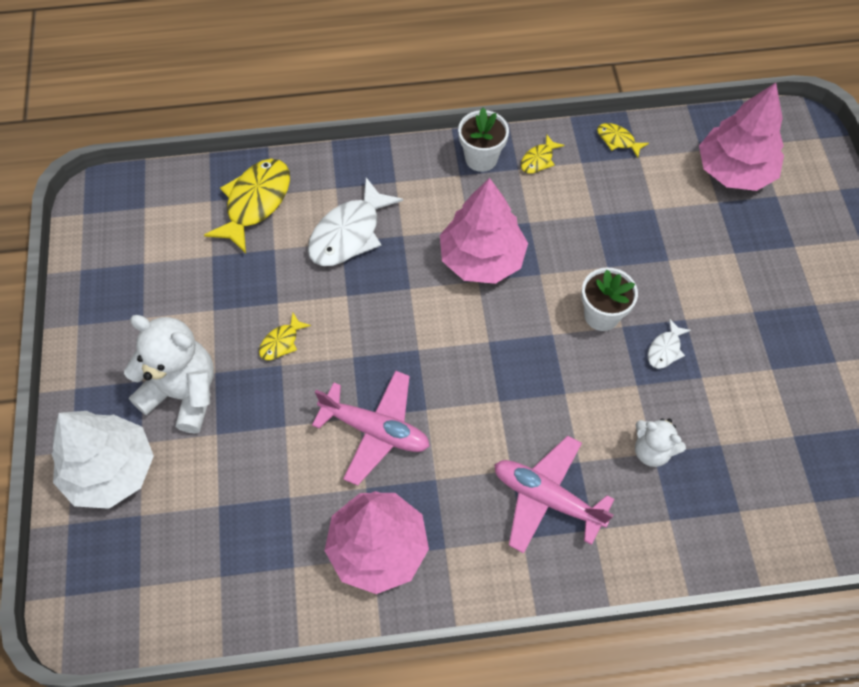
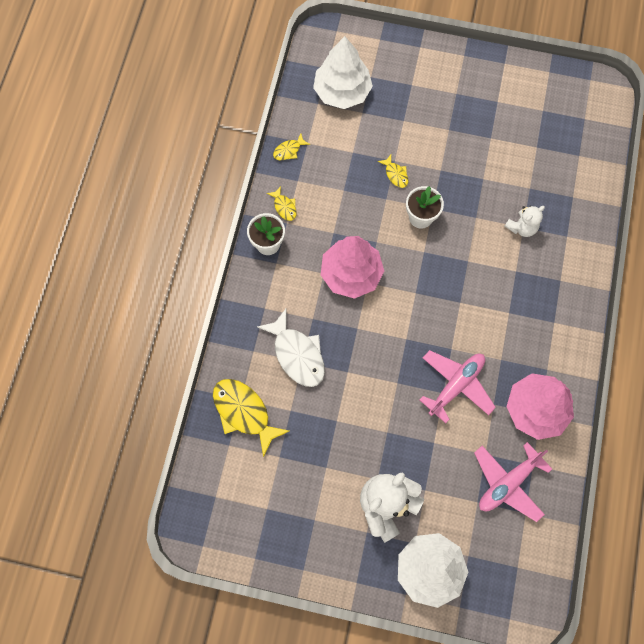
camera: 70 degrees left, 10 degrees up
(281, 342) = (369, 427): yellow fish -> yellow fish (395, 174)
(546, 498) = (533, 299): pink plane -> pink plane (508, 483)
(665, 349) = (457, 191): white fish -> none
(734, 171) = (342, 92): pink tree -> white tree

